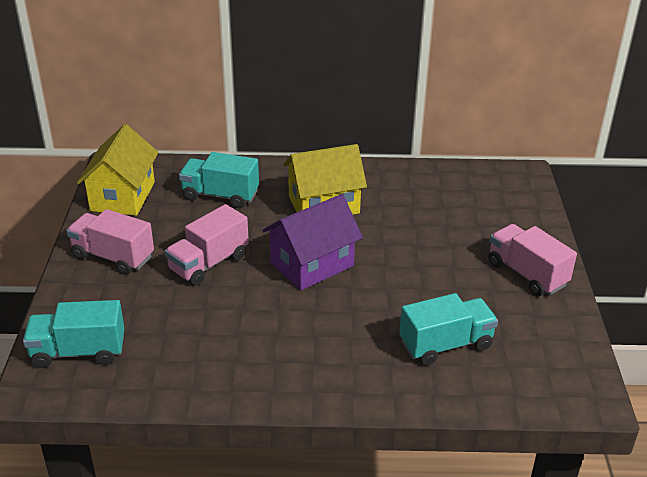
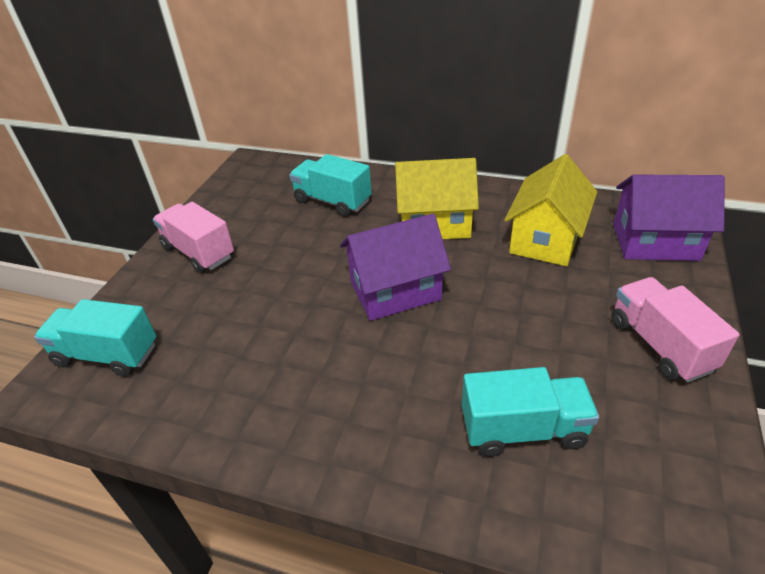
camera: 20 degrees right, 5 degrees up
(122, 196) = (241, 191): yellow house -> yellow house (545, 239)
(208, 263) = (287, 273): pink truck -> none
(508, 198) = (655, 242): none -> purple house

